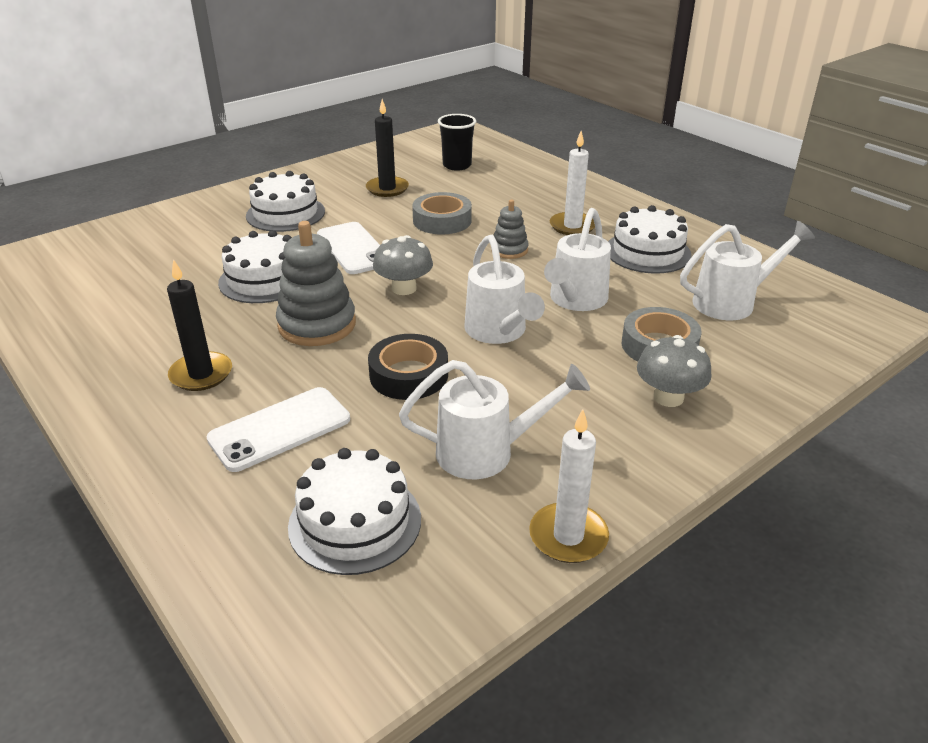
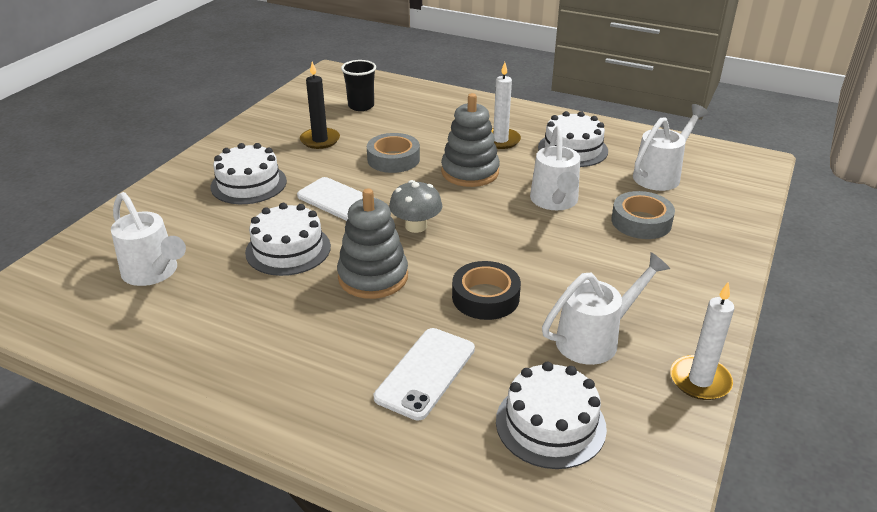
camera: 25 degrees left, 0 degrees up
(201, 374) = (314, 349): black candle -> none
(498, 332) = (521, 242): white watering can -> white watering can (153, 273)
(509, 250) = (470, 172): grey stacking toy -> grey stacking toy, size x1.81
(668, 397) = (679, 259): grey mushroom -> none

